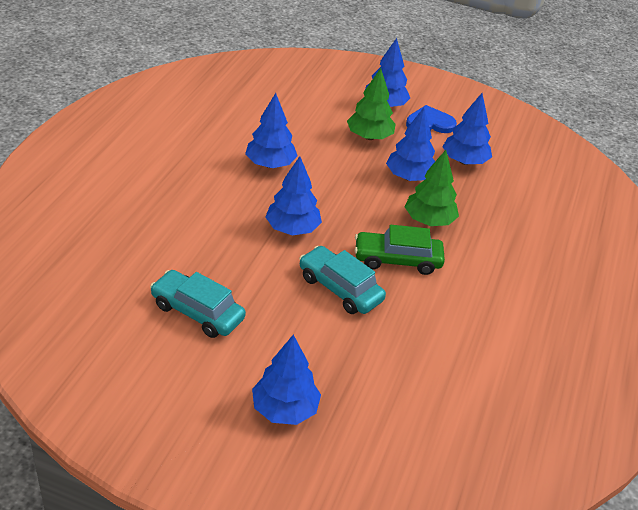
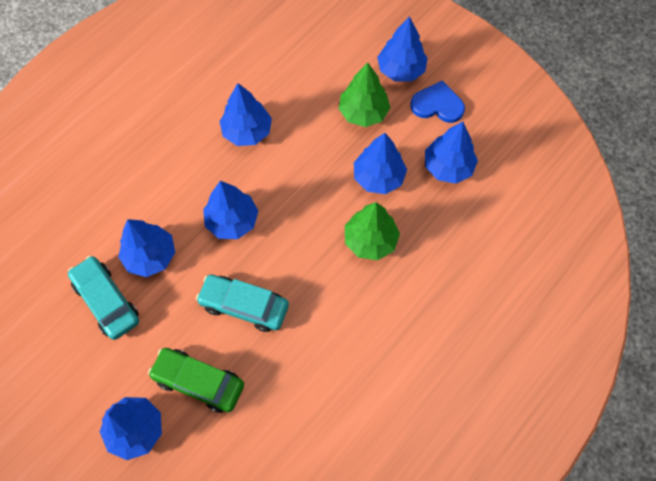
camera: 25 degrees right, 25 degrees up
(225, 269) = (150, 256): none -> blue tree
(340, 288) = (244, 306): turquoise car -> turquoise car turned 45 degrees counterclockwise
(397, 260) = (315, 283): green car -> green car (199, 382)

